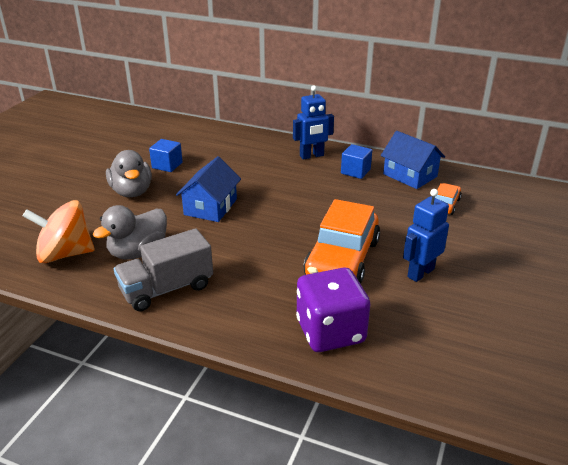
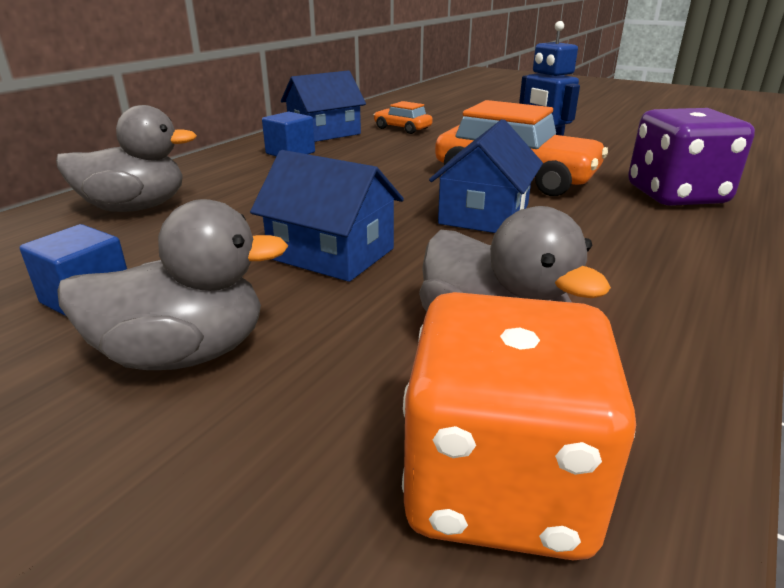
camera: 80 degrees left, 5 degrees down
(65, 254) = (499, 485): orange spinning top -> orange dice
(167, 288) = (626, 305): grey truck -> none
(252, 150) = (135, 208): none -> grey duck
(270, 247) = (484, 214): none -> blue house
(312, 156) = (214, 170): blue robot -> none

